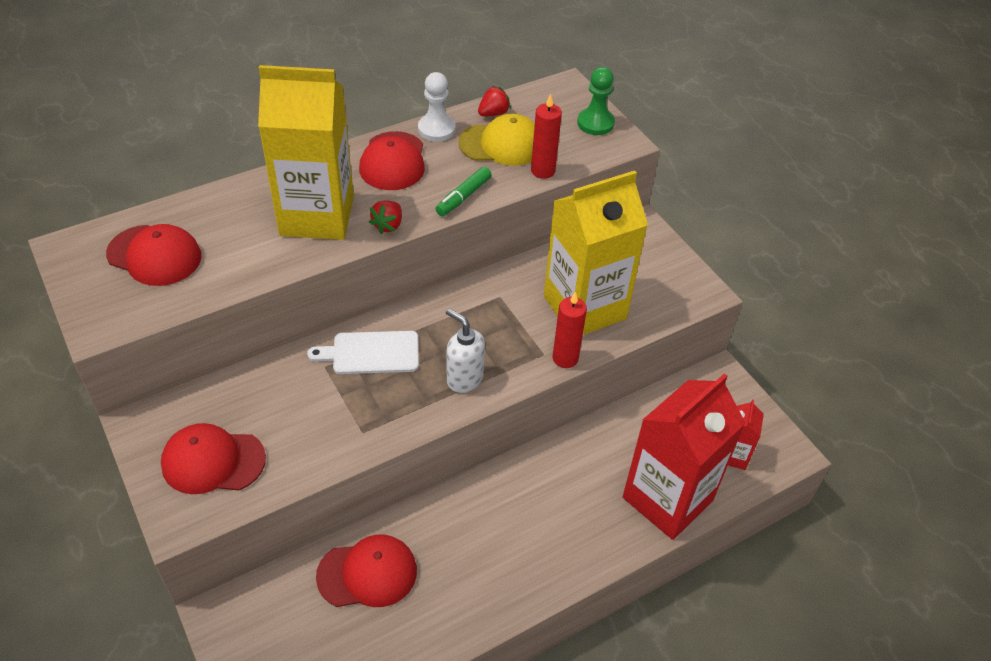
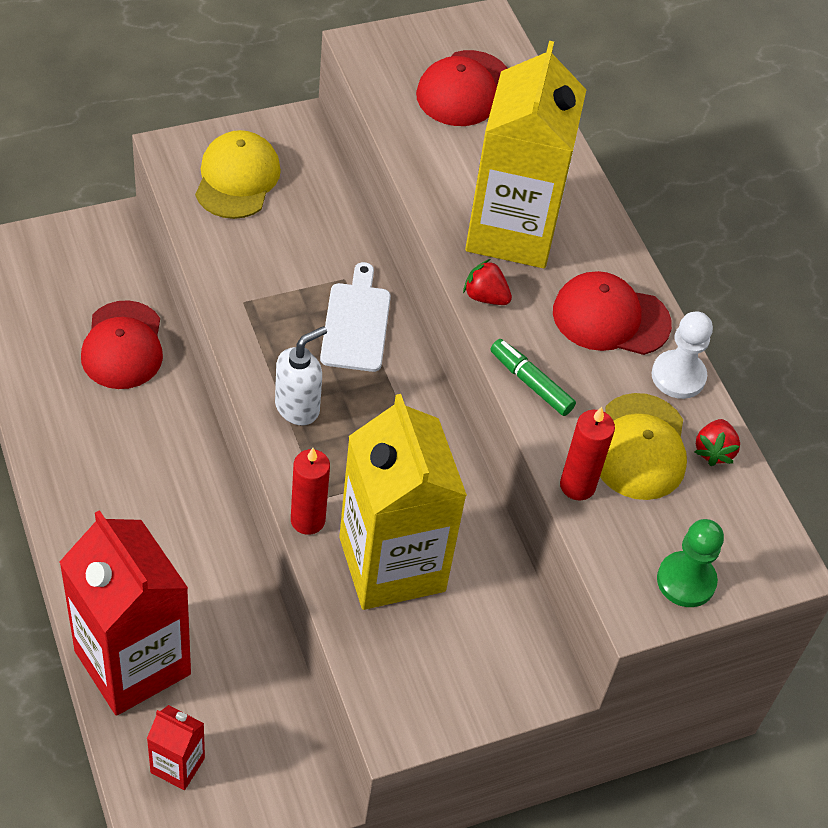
camera: 95 degrees right, 5 degrees up
(213, 461) = (237, 178): red cap -> yellow cap
(493, 113) = (713, 451): red strawberry -> red strawberry turned 45 degrees clockwise

